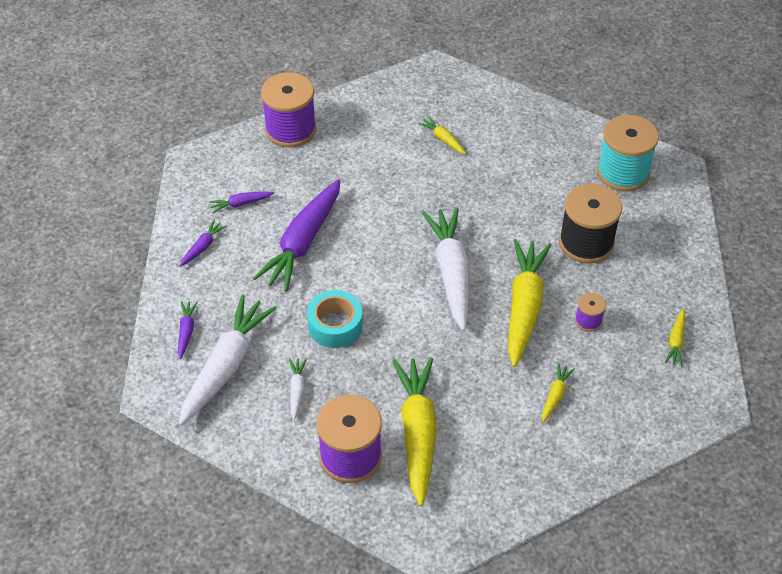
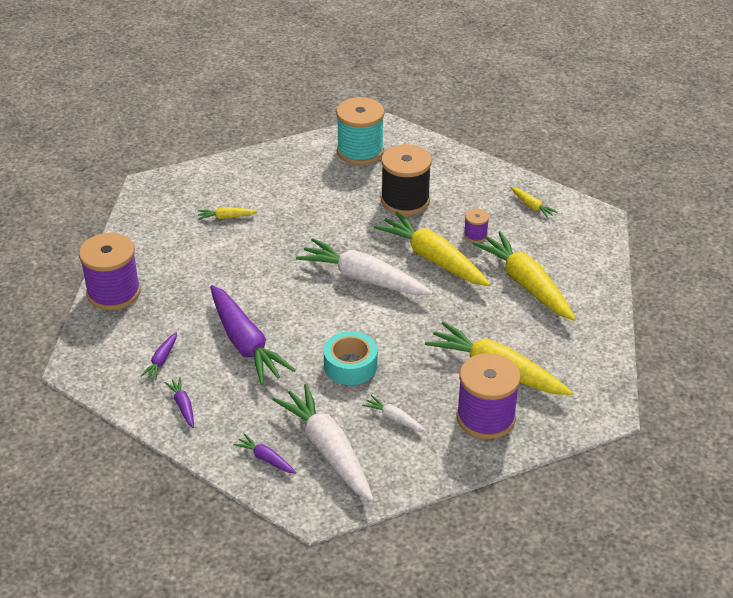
camera: 55 degrees left, 10 degrees down
(555, 395) = (526, 284): yellow carrot -> yellow carrot, size x2.27

